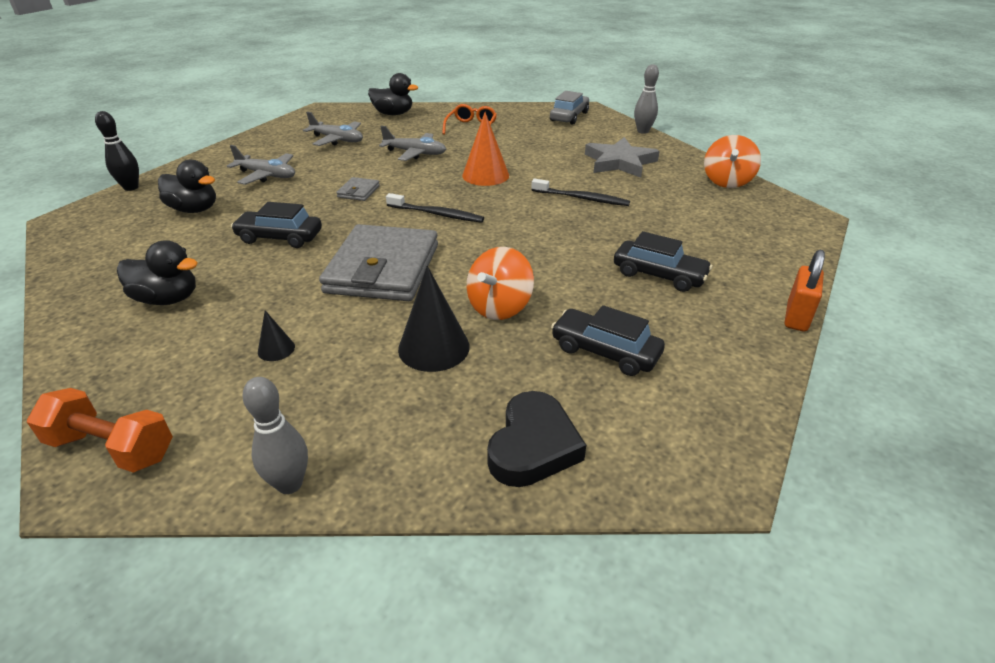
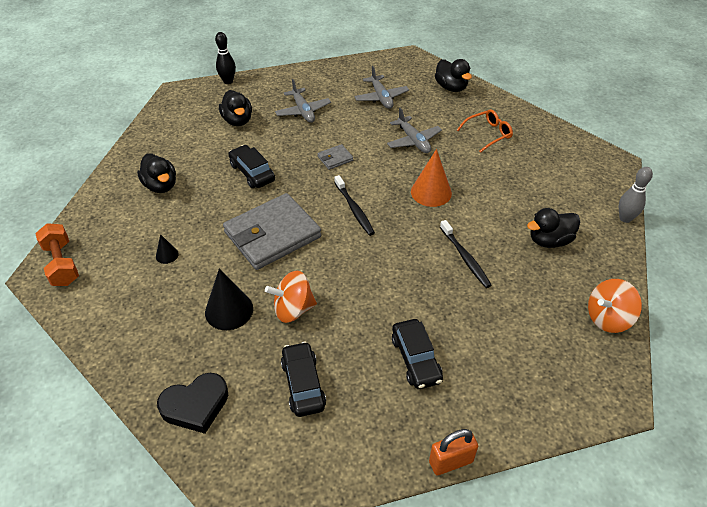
camera: 45 degrees right, 10 degrees up
(290, 484) = (93, 337): grey bowling pin -> none
(569, 117) = (585, 164): grey car -> none
(619, 162) = (549, 240): grey star -> black duck

